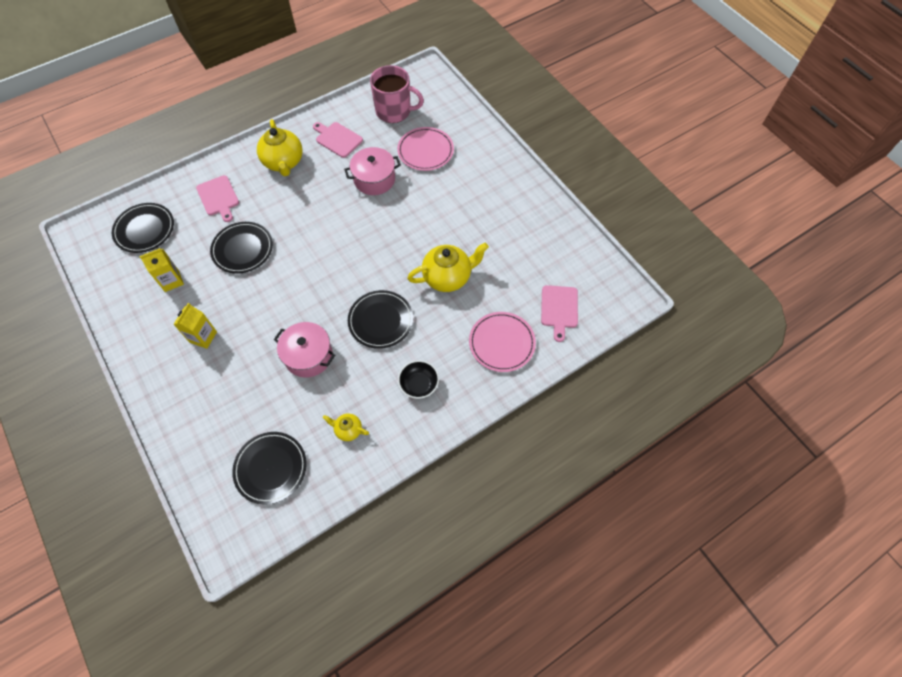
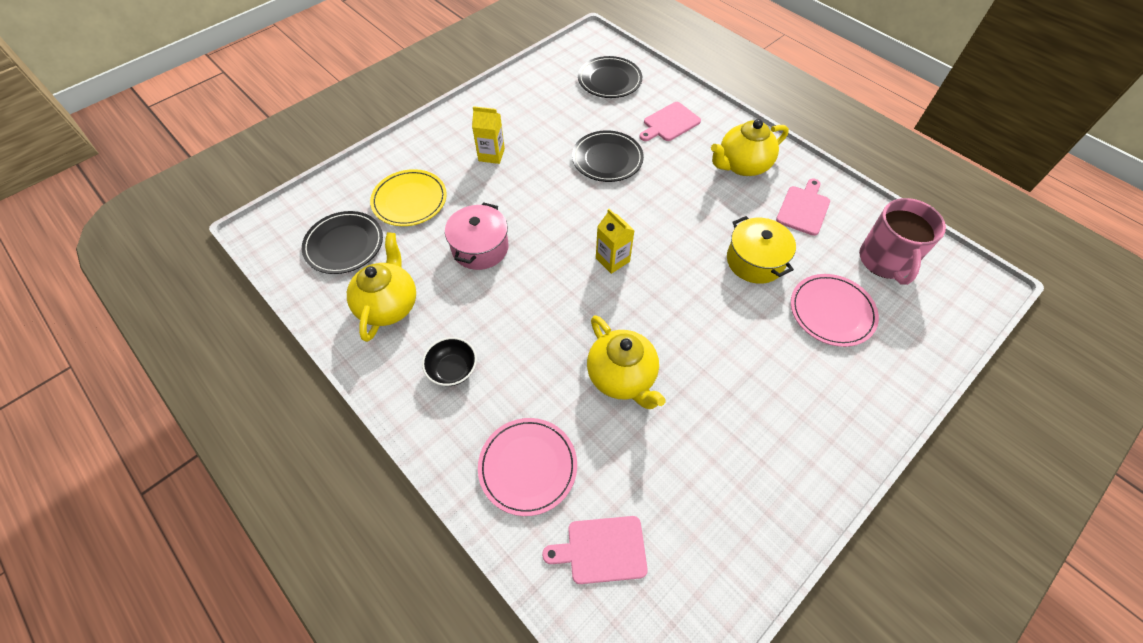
camera: 80 degrees right, 5 degrees down
(171, 281) = (553, 115): yellow carton -> yellow carton (612, 260)
(235, 410) = (409, 200): none -> yellow plate
(348, 430) = (389, 305): yellow teapot -> yellow teapot, size x1.97
(374, 179) = (755, 261): pink pot -> yellow pot
(380, 320) = (538, 310): black plate -> none

